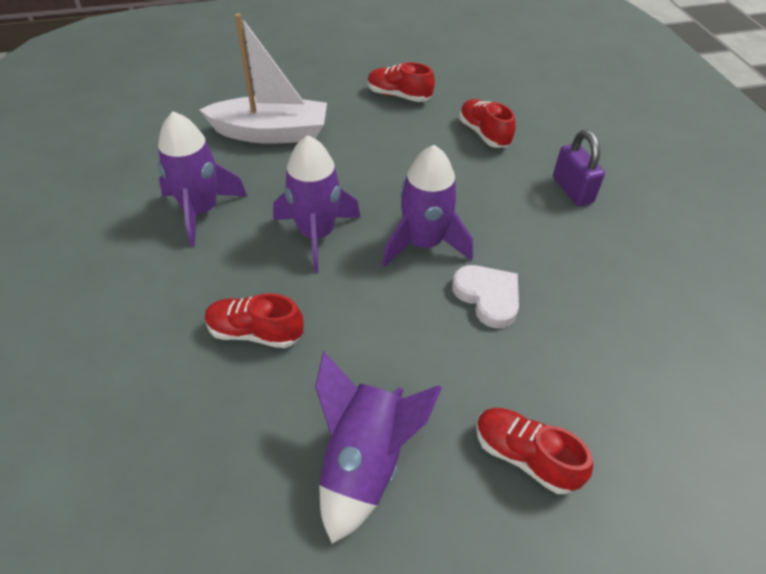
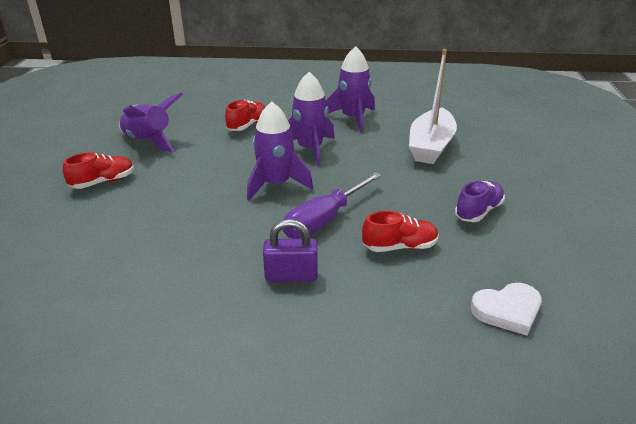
camera: 110 degrees right, 15 degrees down
(399, 96) = (478, 211): red shoe -> purple shoe
(472, 187) = (324, 220): none -> purple screwdriver
(488, 297) = (211, 198): white heart -> white heart (507, 310)

